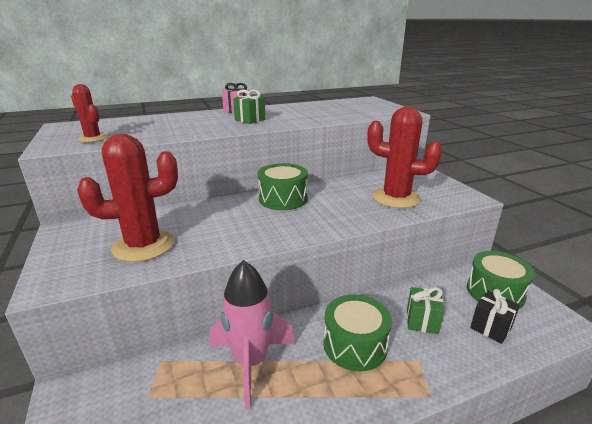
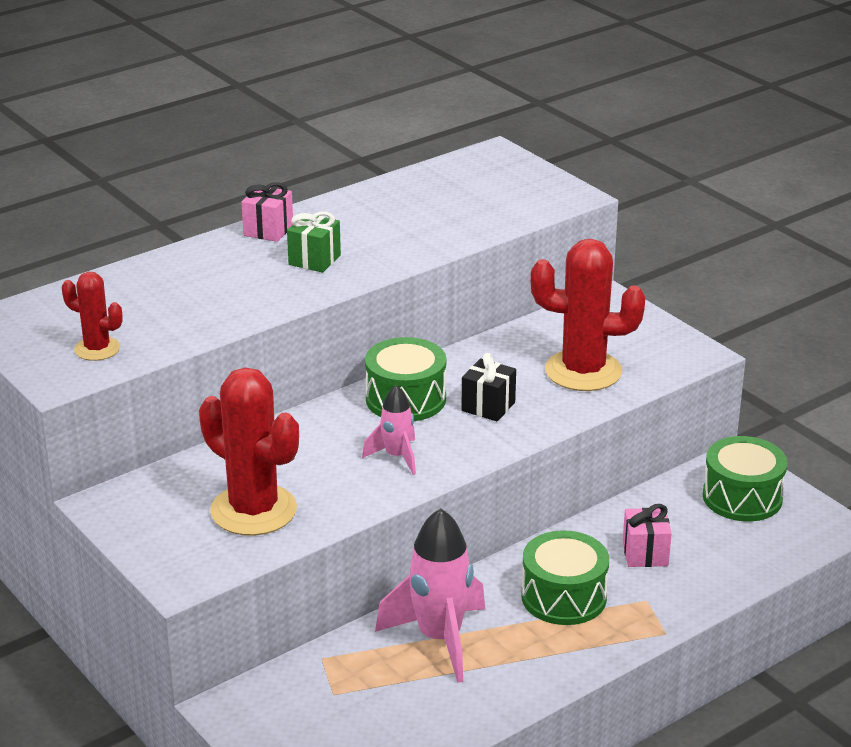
camera: 15 degrees left, 5 degrees up
(143, 245) = (253, 510): red cactus -> red cactus turned 75 degrees clockwise
(257, 227) = (396, 457): none -> pink rocket
(422, 321) = (645, 554): green gift -> pink gift
(490, 328) = (734, 547): black gift -> black gift (488, 406)

